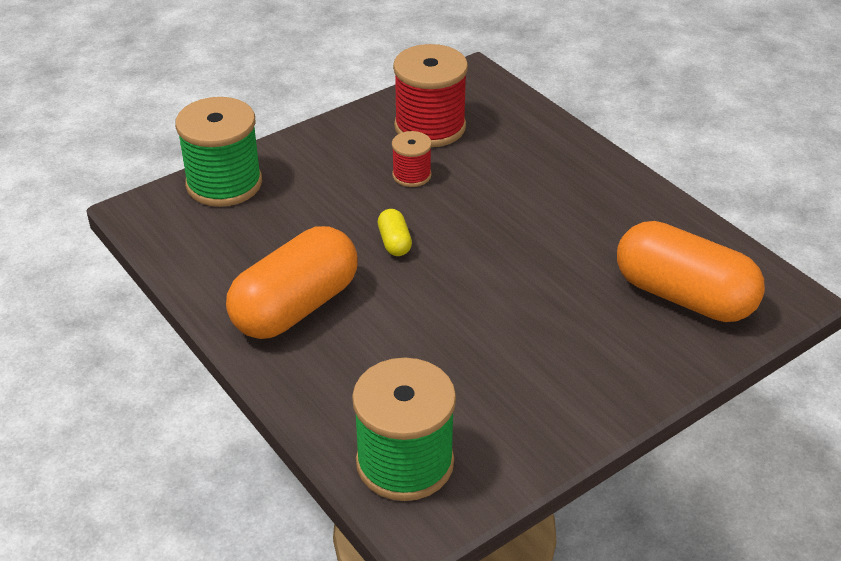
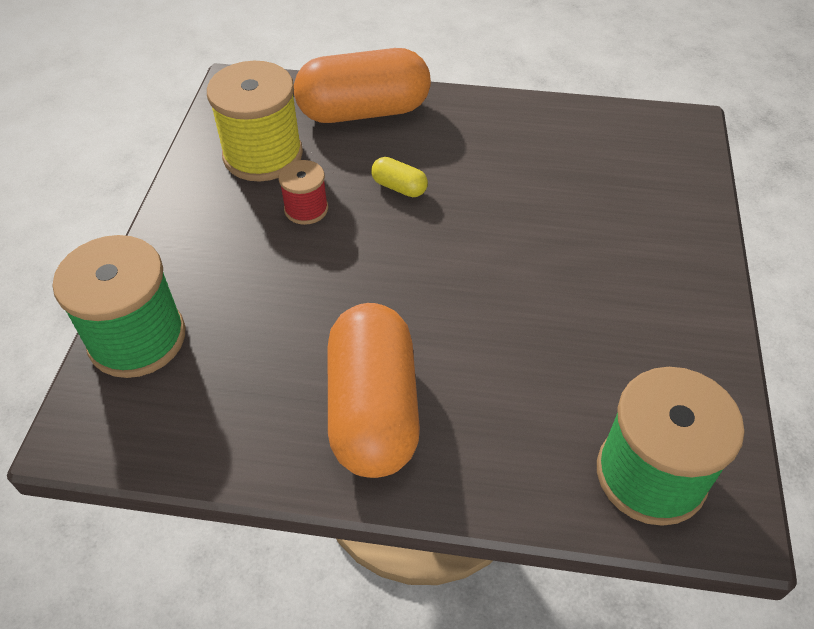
camera: 45 degrees left, 10 degrees up
(394, 242) = (374, 281): yellow capsule -> yellow capsule (399, 187)
(430, 127) = (263, 155): red spool -> yellow spool
(683, 296) = (631, 171): orange capsule -> orange capsule (364, 111)

